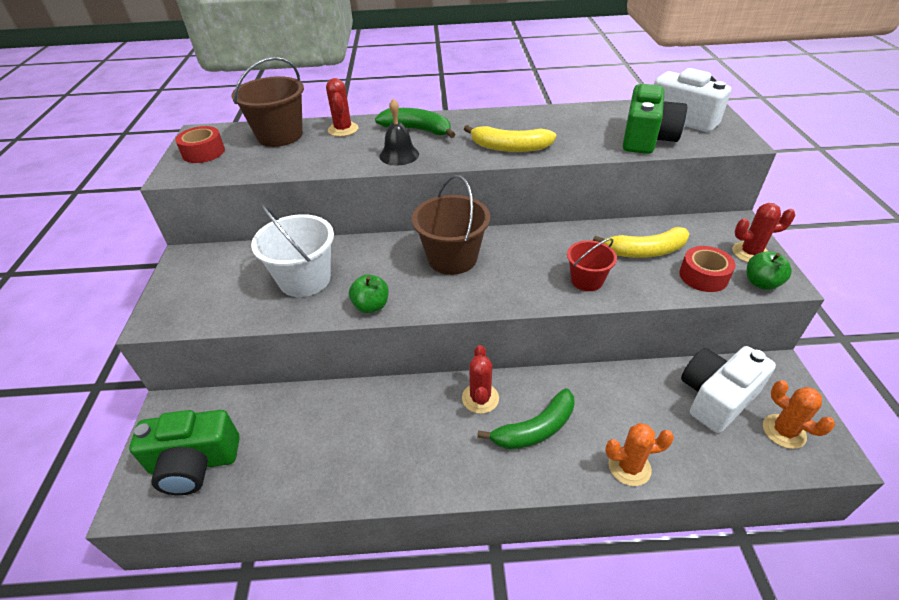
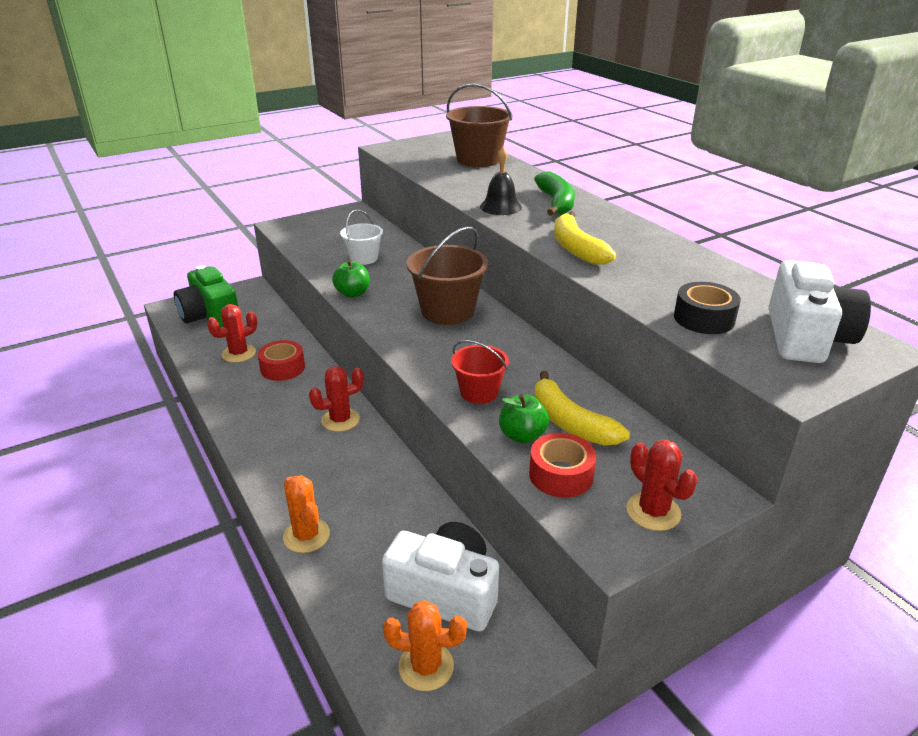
camera: 60 degrees right, 10 degrees down
(203, 152) = (424, 146): red tape -> red tape (282, 368)
(305, 279) = (363, 258): white bucket -> white bucket, size x0.60
(343, 129) = (517, 176): red cactus -> red cactus (239, 353)
(535, 429) = (321, 462): green banana -> none
(647, 138) = (704, 318): green camera -> black tape
(761, 283) = (590, 528): green apple -> green apple (522, 435)
(783, 431) = (426, 666): orange cactus -> orange cactus turned 75 degrees clockwise

